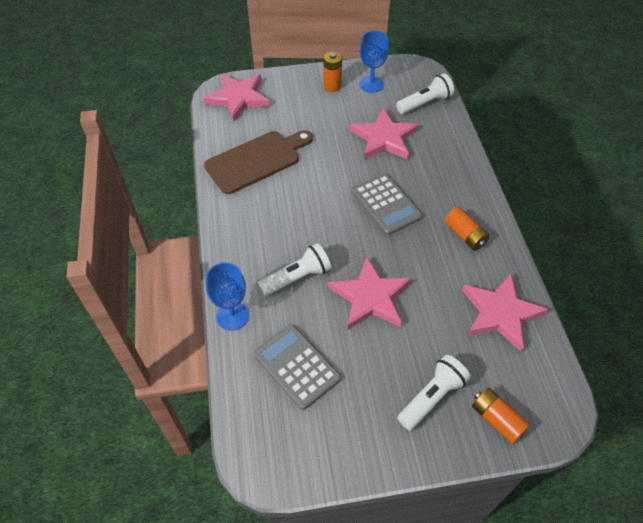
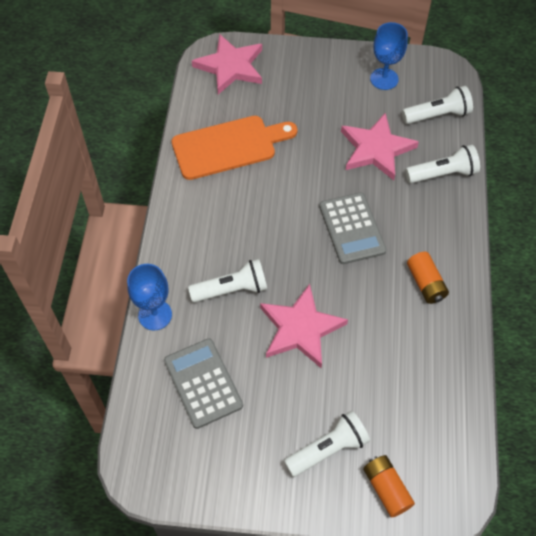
camera: 15 degrees right, 5 degrees up
(256, 160) = (228, 146): brown cutting board -> orange cutting board
(332, 86) = (339, 72): orange battery -> none
(446, 146) = (443, 174): none -> white flashlight
(500, 313) = (432, 379): pink star -> none

